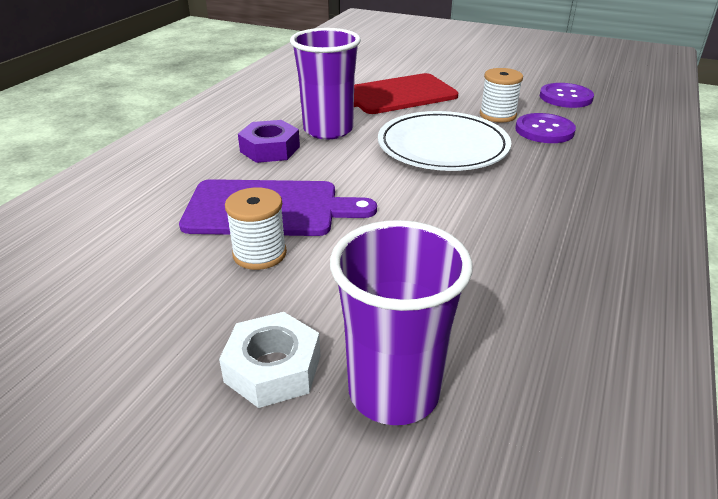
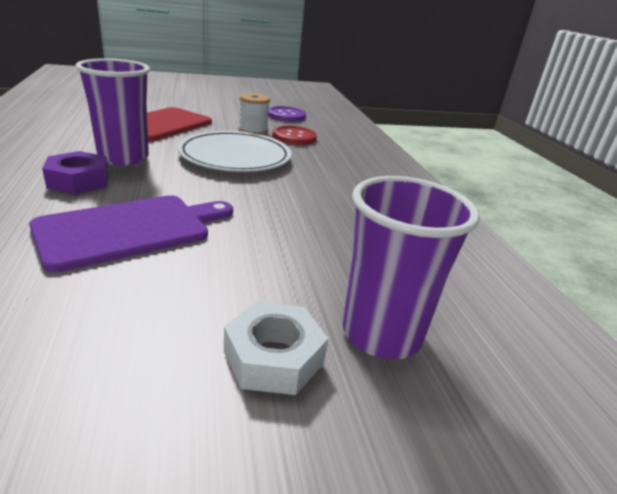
camera: 40 degrees left, 5 degrees down
(259, 254) = (160, 269): white spool -> none
(544, 130) = (294, 137): purple button -> red button

